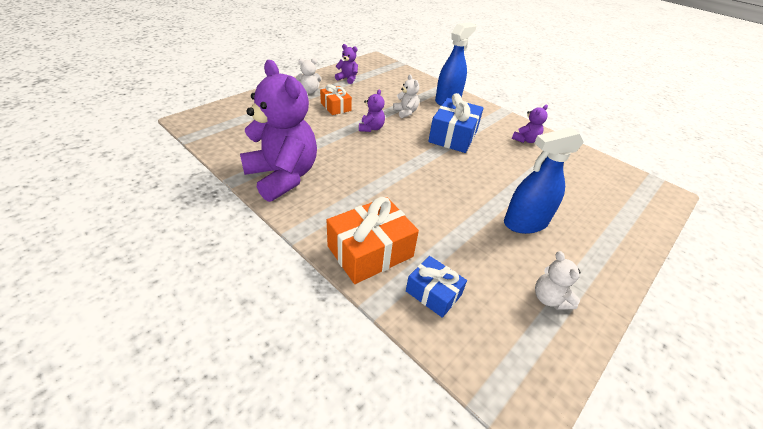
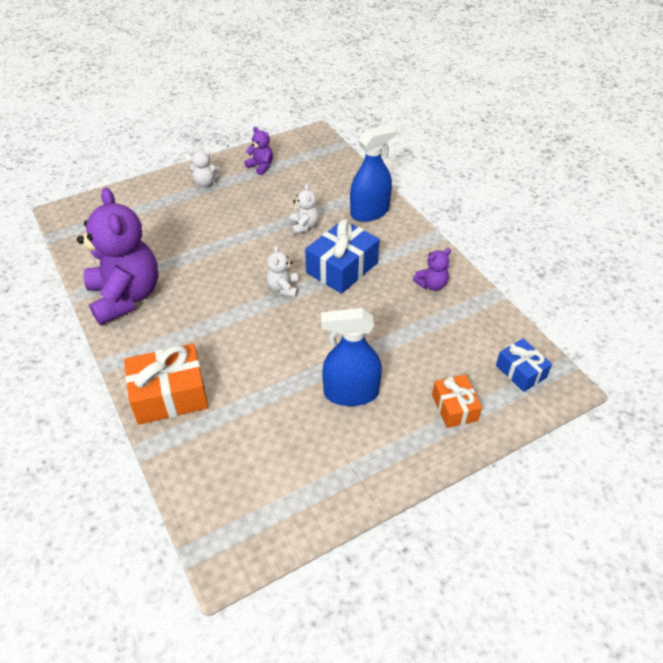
camera: 20 degrees right, 5 degrees up
(336, 107) = (225, 209): orange gift -> orange gift (454, 407)
(371, 128) = (250, 245): purple teddy bear -> none
(433, 293) = (206, 448): blue gift -> blue gift (520, 371)
(549, 298) = (316, 478): white teddy bear -> white teddy bear (283, 288)

